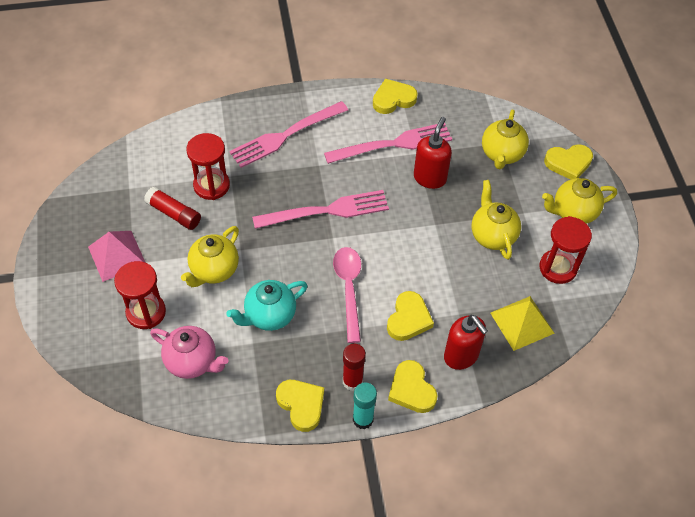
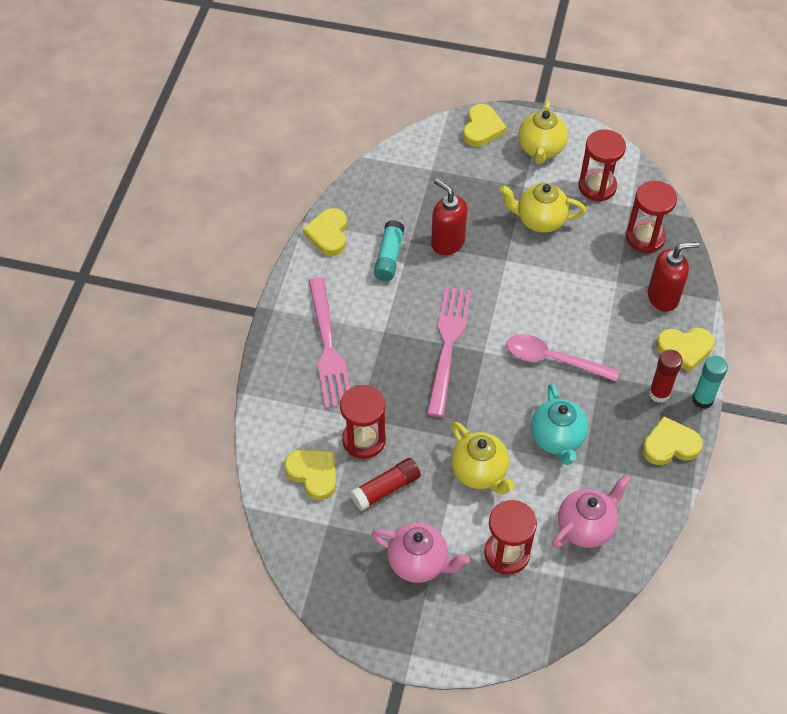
camera: 65 degrees left, 0 degrees up
(117, 255) = (419, 562): pink pyramid -> pink teapot
(393, 144) = (389, 257): pink fork -> turquoise glue stick
(408, 319) = (607, 323): yellow heart -> yellow heart (313, 474)
(502, 154) = (446, 174): yellow teapot -> none
(522, 323) = (645, 238): yellow pyramid -> red hourglass

